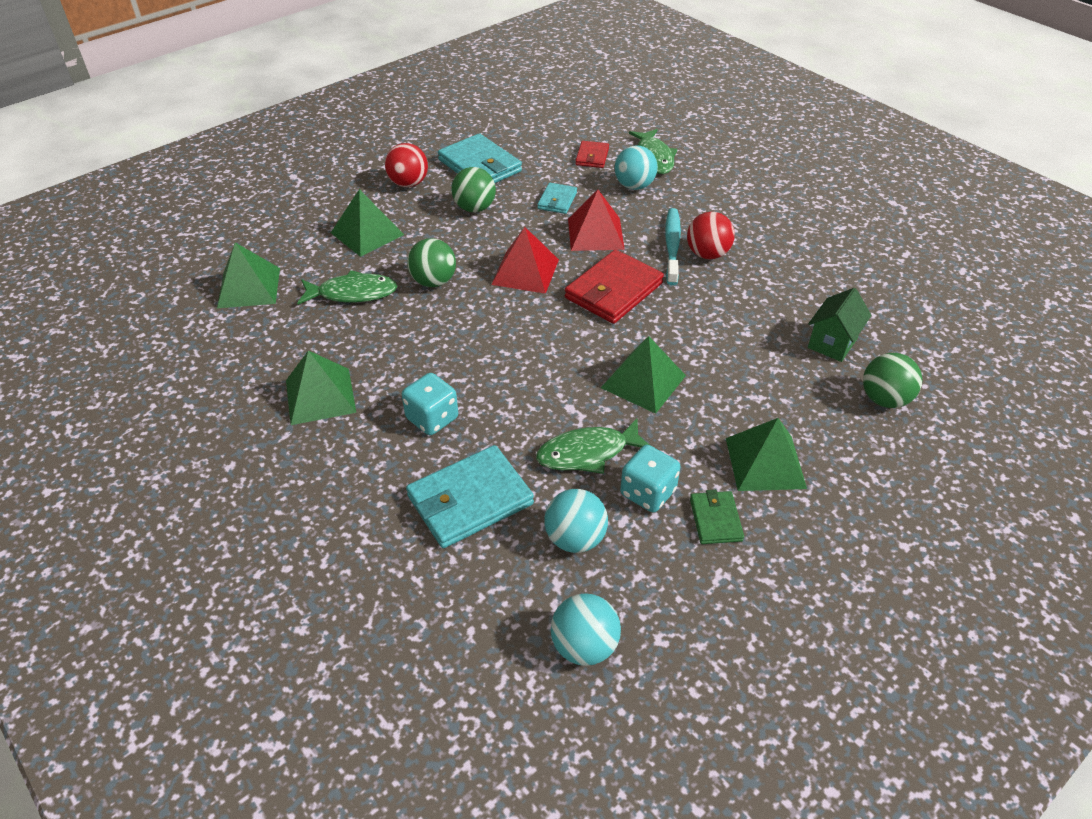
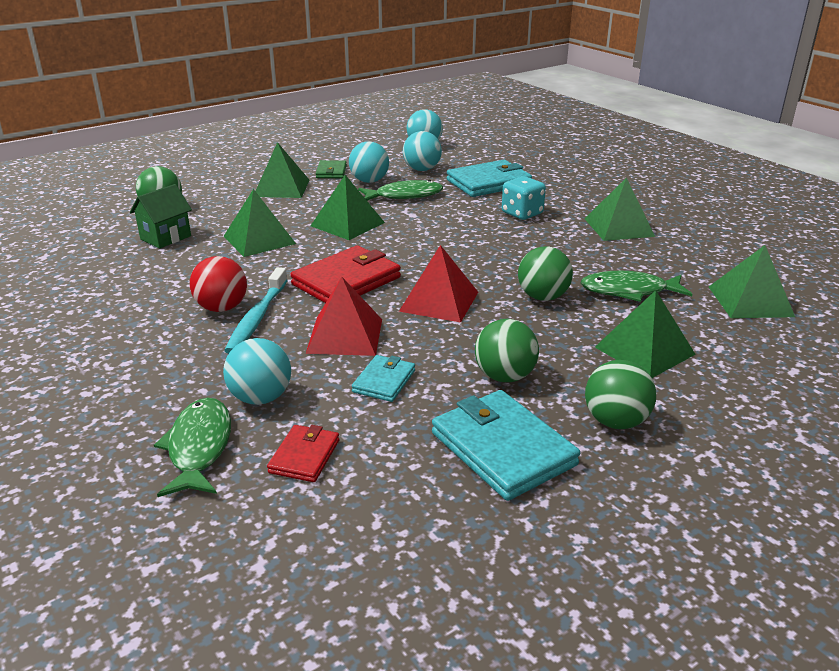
camera: 175 degrees left, 15 degrees down
(408, 183) = (615, 421): red ball -> green ball
(648, 492) = (369, 181): turquoise dice -> turquoise ball
(729, 346) = (259, 240): none -> green pyramid

